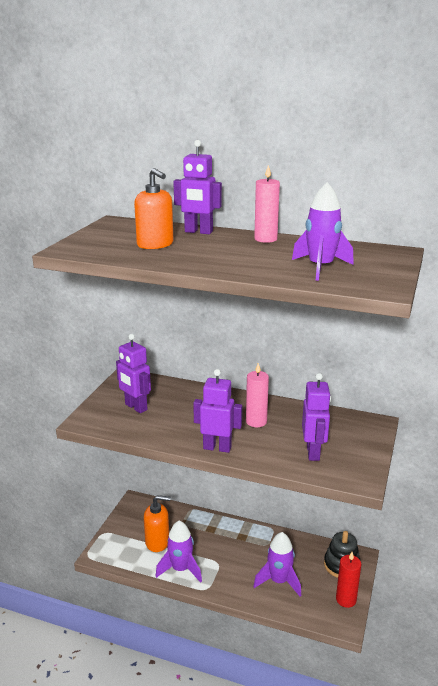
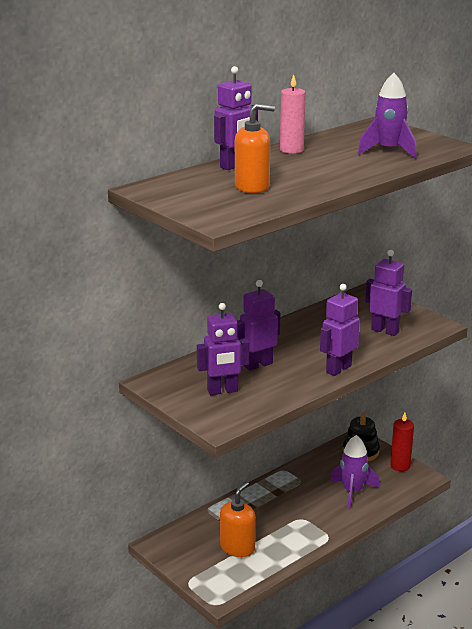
camera: 60 degrees left, 0 degrees up
(181, 569) = (290, 544): purple rocket -> none
(189, 409) = (258, 365): none -> purple robot
(256, 421) = (313, 340): pink candle -> none

